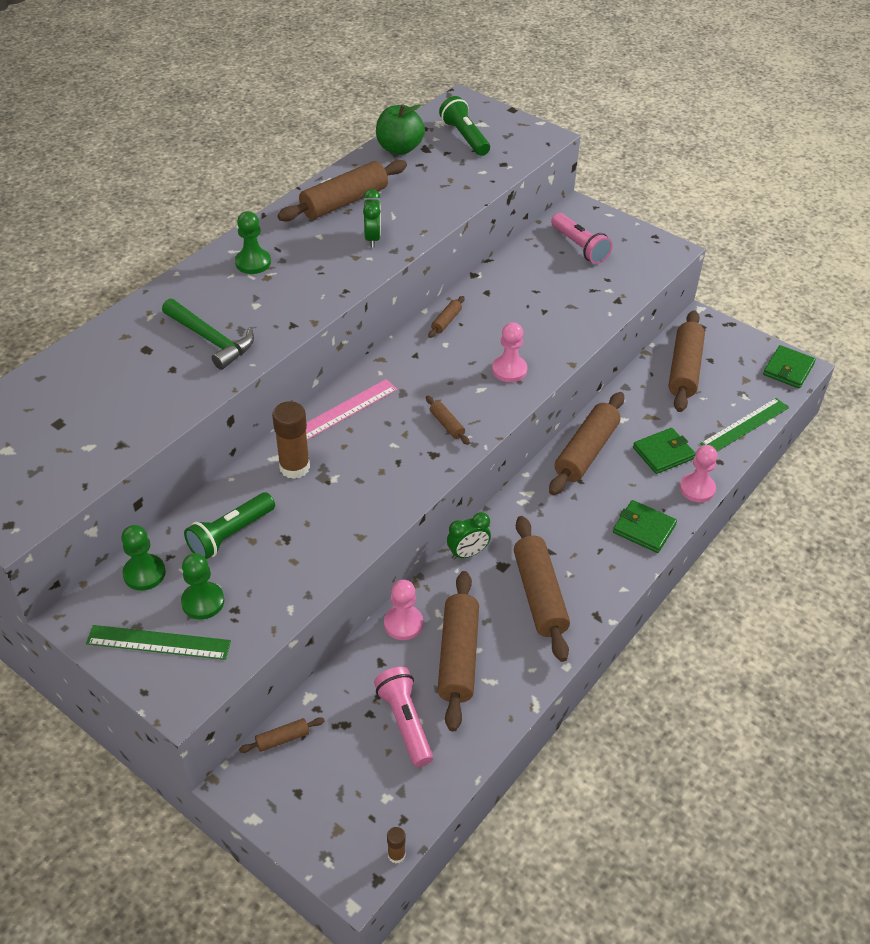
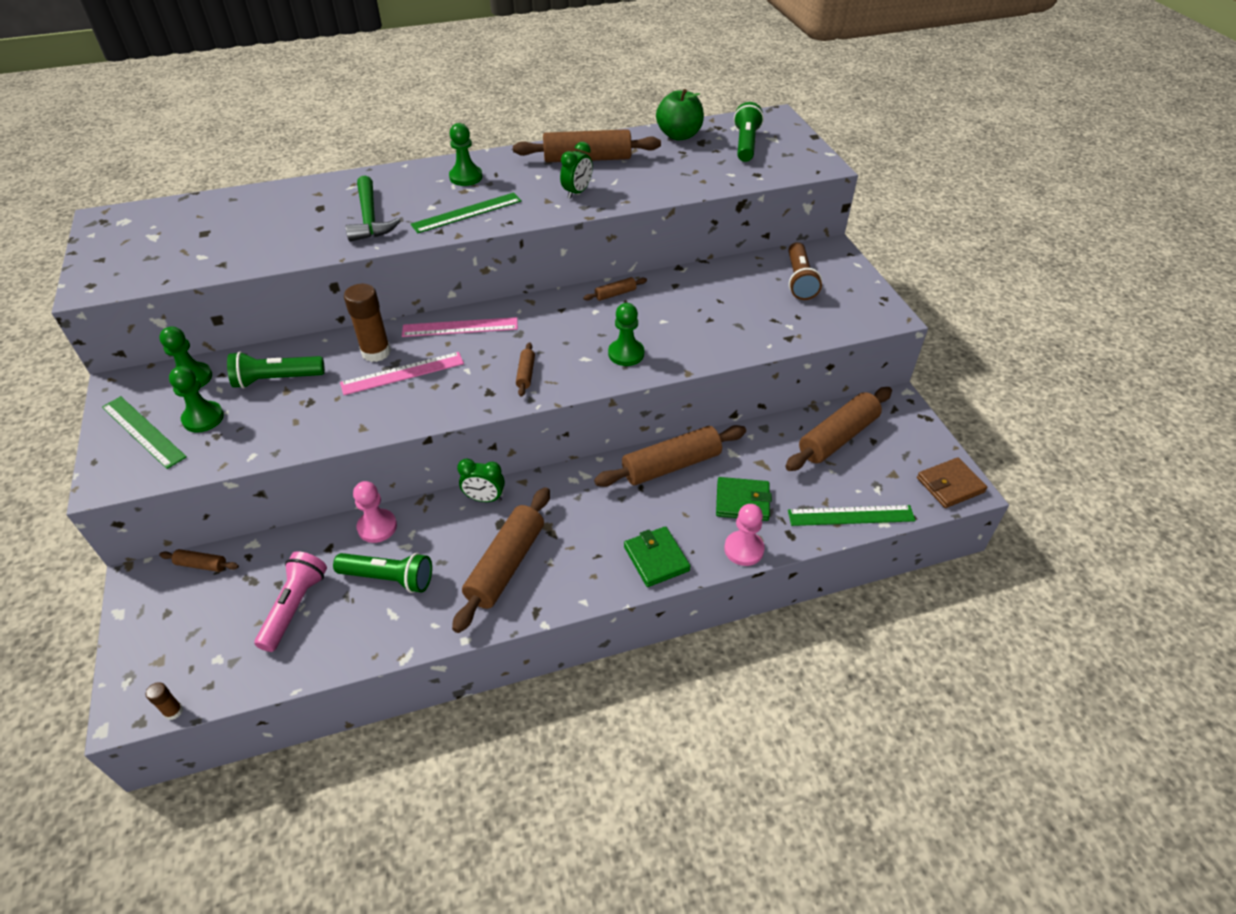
camera: 35 degrees right, 0 degrees up
(296, 297) = (467, 212): none -> green ruler
(341, 474) = (402, 373): none -> pink ruler
(458, 657) = (389, 578): brown rolling pin -> green flashlight
(509, 370) = (626, 354): pink pawn -> green pawn
(579, 247) = (799, 280): pink flashlight -> brown flashlight
(788, 369) = (950, 485): green wallet -> brown wallet

